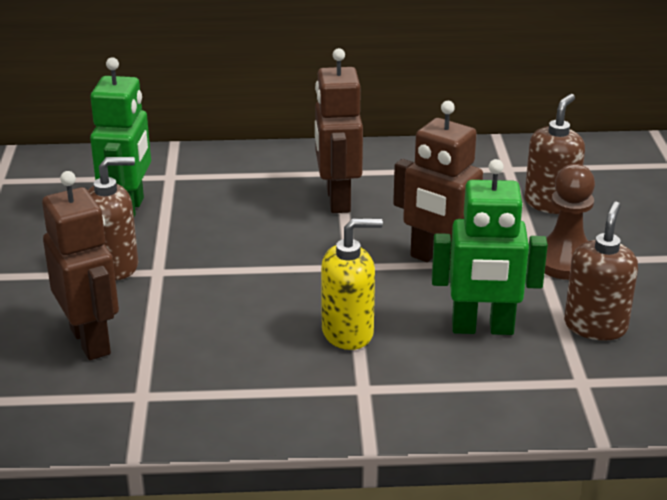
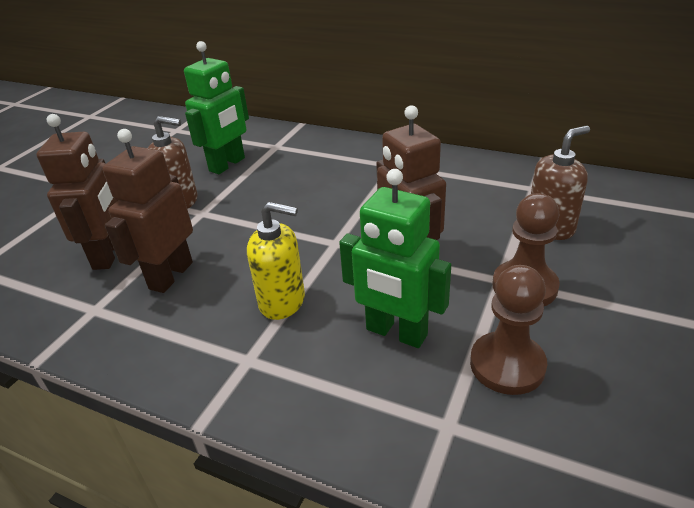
camera: 30 degrees right, 5 degrees up
(337, 200) = (373, 186): brown robot -> brown robot (170, 275)
(595, 326) = (507, 365): brown soap dispenser -> brown pawn

